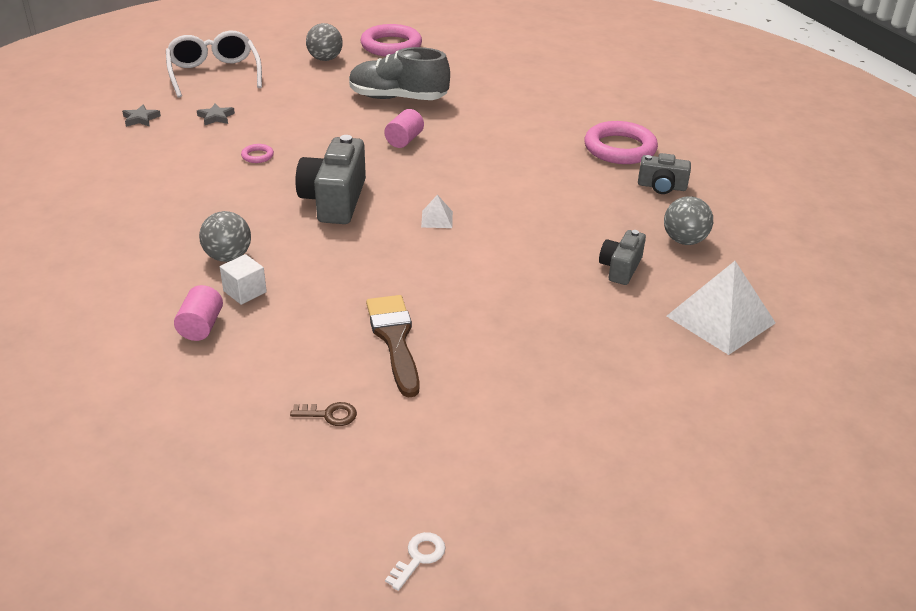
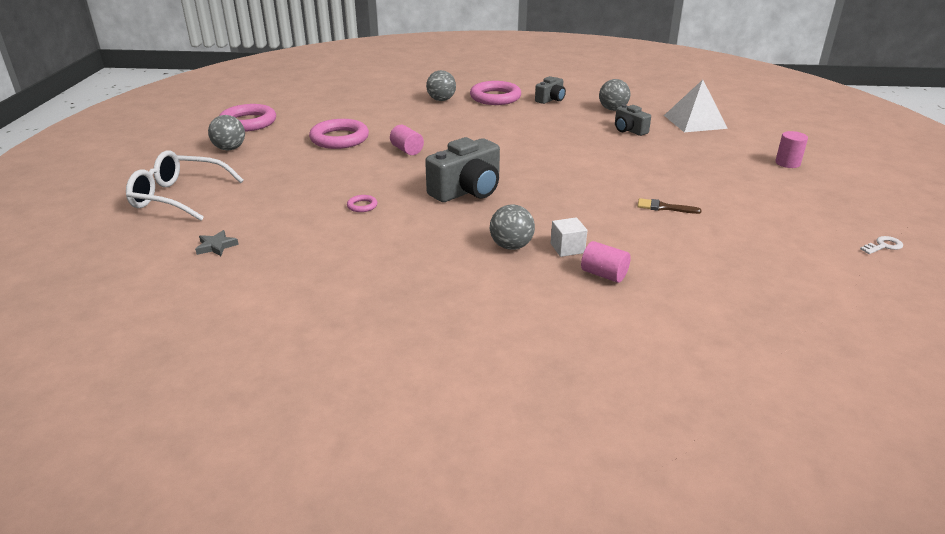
camera: 60 degrees left, 5 degrees down
(216, 117) = (267, 211): grey star -> none
(329, 415) = (738, 245): brown key -> none
(334, 200) = (467, 191): grey camera -> grey camera turned 75 degrees counterclockwise
(394, 339) = (664, 207): brown brush -> brown brush, size x0.57
(398, 98) = (339, 139): grey shoe -> pink ring
(419, 557) = (883, 246): white key -> white key turned 90 degrees clockwise
(437, 219) = (528, 164): white pyramid -> none
(568, 118) = (441, 100): none -> grey ball
(645, 433) = (787, 163): none -> pink cylinder

